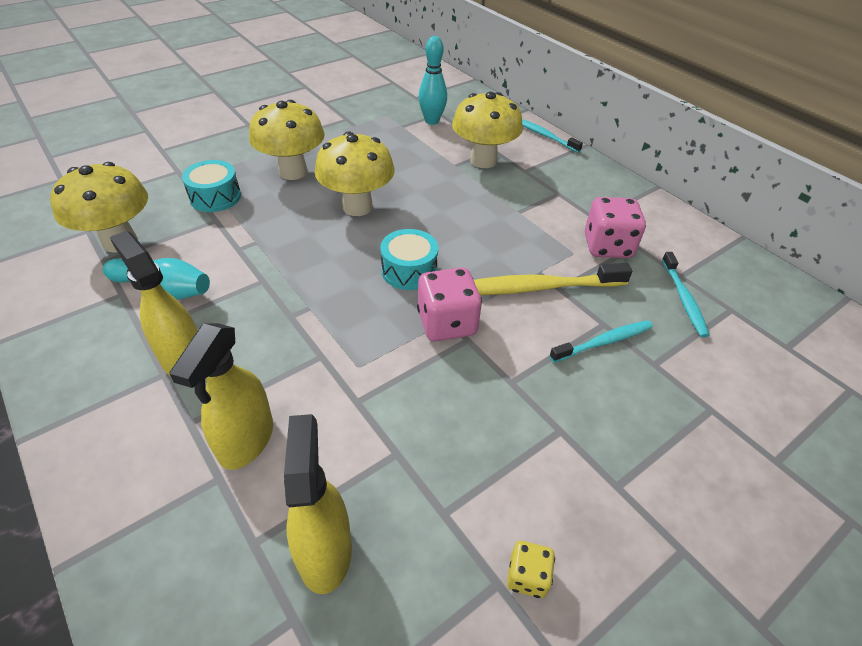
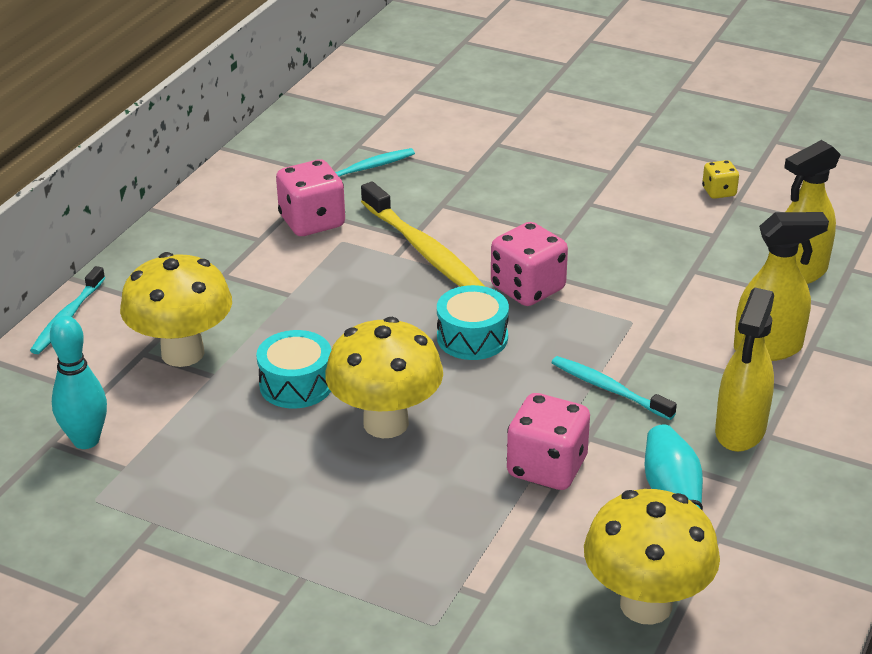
camera: 115 degrees left, 10 degrees down
(215, 197) = (476, 571): turquoise drum -> turquoise drum (296, 384)
(256, 251) = (547, 467): none -> pink dice
(293, 172) = (350, 524): yellow mushroom -> none
(604, 342) = (467, 200): turquoise toothbrush -> turquoise toothbrush (609, 389)

